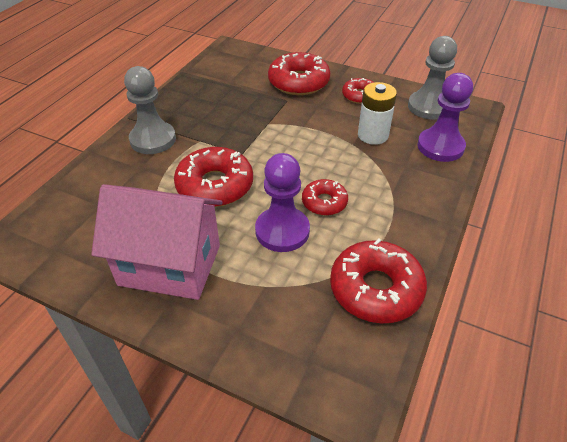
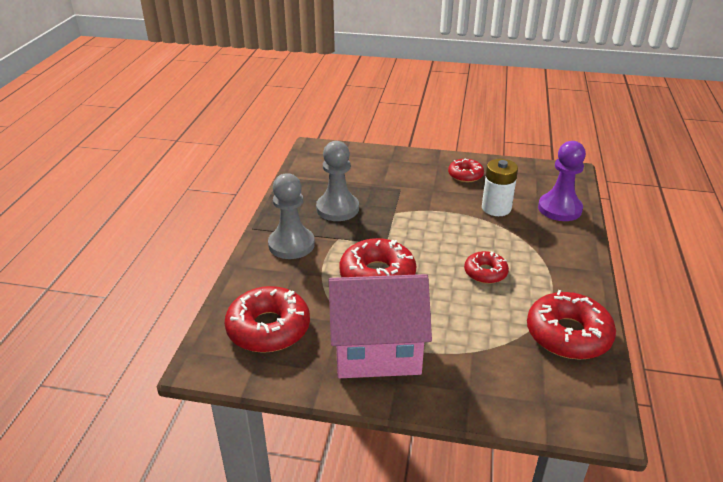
camera: 15 degrees left, 10 degrees down
(282, 231) = (462, 303): purple pawn -> none
(298, 82) = (402, 171): red donut -> red donut (268, 328)
(429, 107) = (532, 176): grey pawn -> grey pawn (337, 209)

